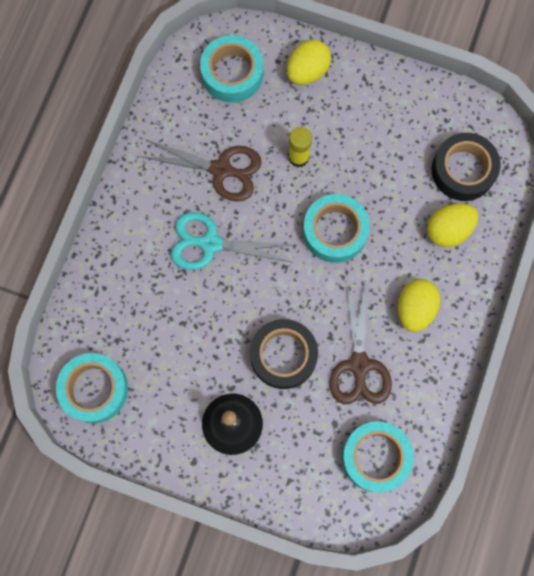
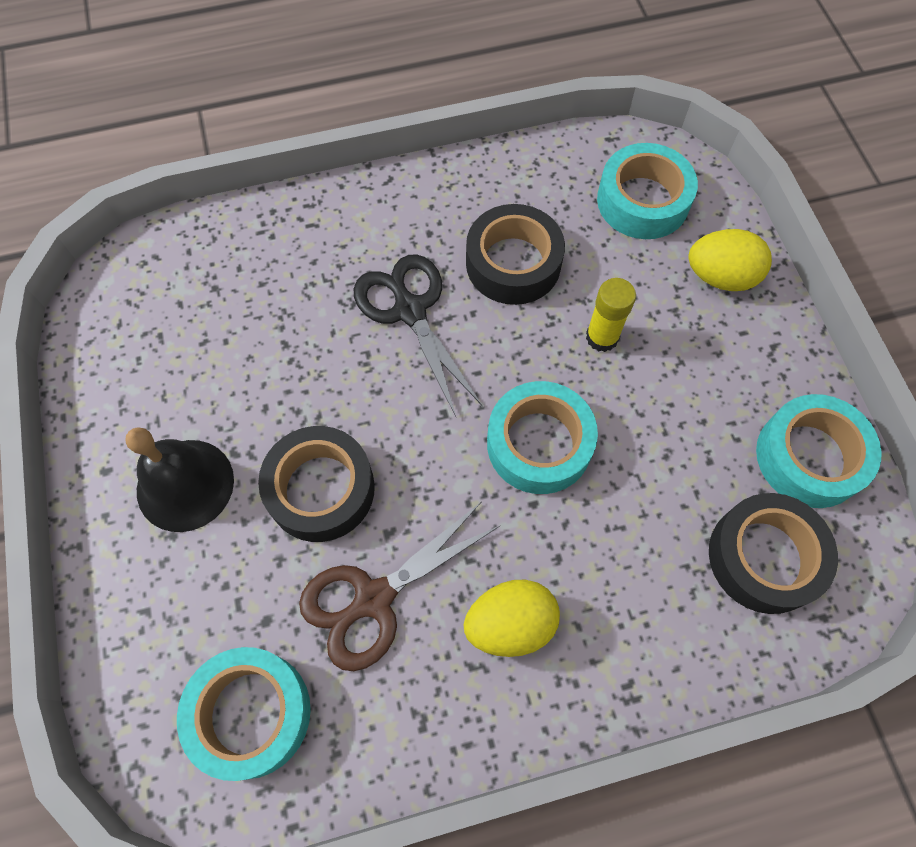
camera: 55 degrees right, 10 degrees down
(94, 389) = (136, 302): turquoise tape -> turquoise tape (809, 457)
(211, 243) = (410, 311): turquoise scissors -> black scissors
(221, 169) = (513, 263): brown scissors -> black tape
(448, 230) = (661, 594): yellow egg -> none

